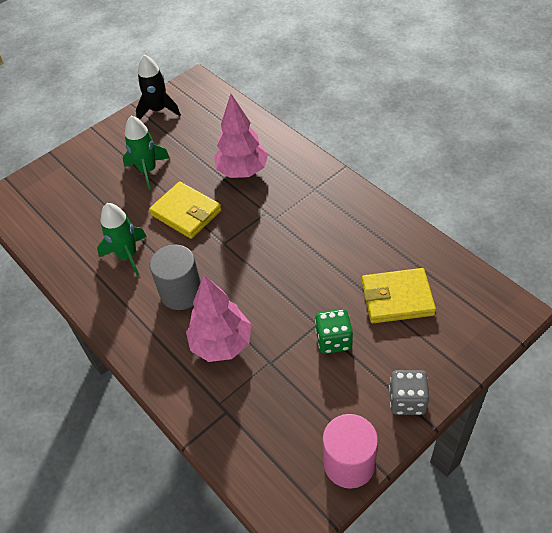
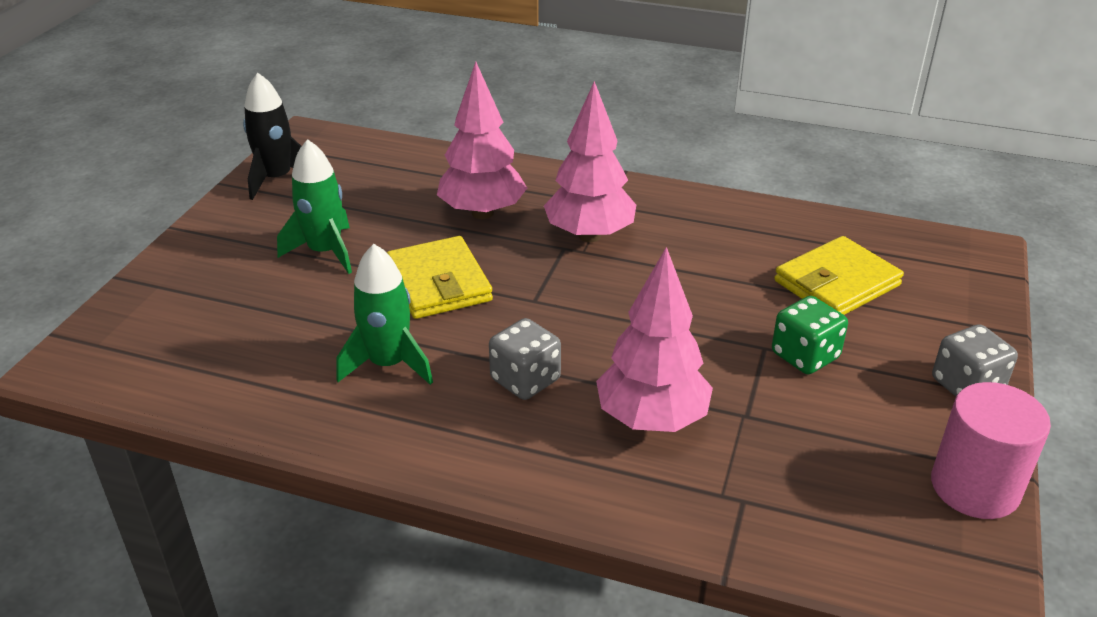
camera: 35 degrees left, 15 degrees down
(181, 292) = (525, 380): grey cylinder -> grey dice
(186, 213) = (439, 283): yellow wallet -> yellow wallet turned 60 degrees clockwise
(286, 209) = (589, 235): none -> pink tree

